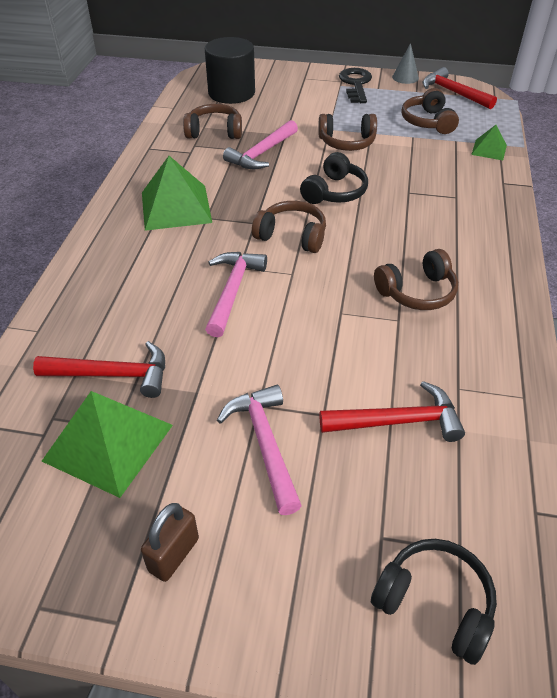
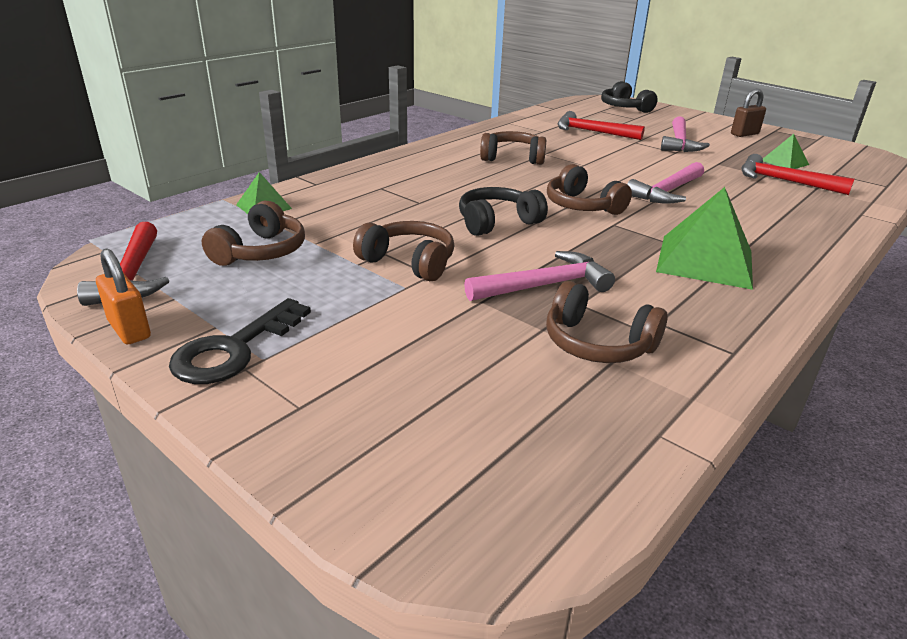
camera: 150 degrees left, 15 degrees down
(108, 442) = (784, 162): green pyramid -> green pyramid, size x0.53
(231, 93) = (500, 426): black cylinder -> none
(405, 77) = (129, 330): grey cone -> orange padlock

